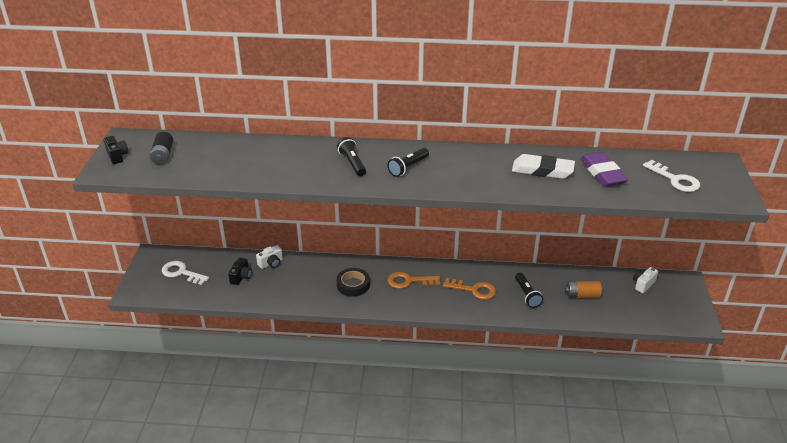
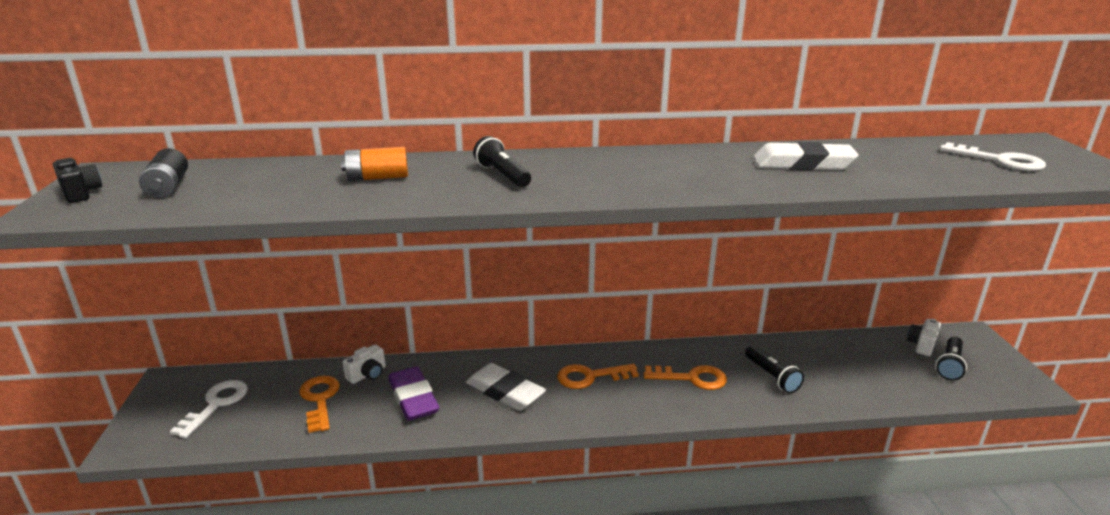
camera: 10 degrees left, 10 degrees down
(181, 273) = (216, 404): white key -> white key turned 90 degrees clockwise
(241, 277) = (320, 400): black camera -> orange key
(353, 285) = (505, 392): black tape -> white eraser
(408, 167) = (595, 174): black flashlight -> black flashlight (949, 365)
(582, 295) = (849, 368): orange battery -> orange battery (377, 178)
(602, 173) = (891, 161): purple eraser -> purple eraser (413, 398)

